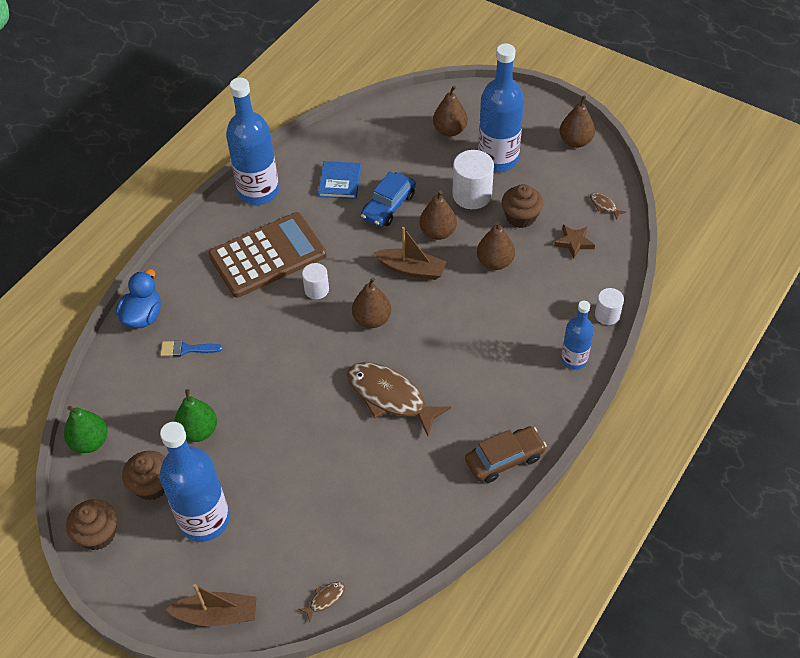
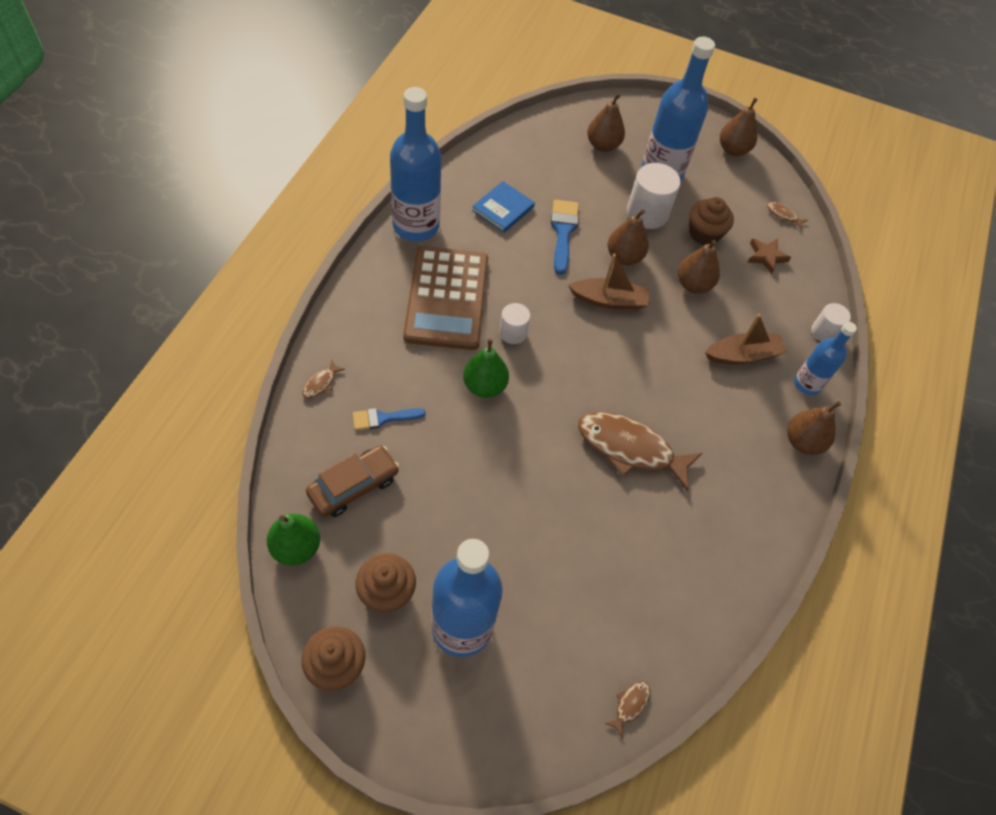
camera: 20 degrees left, 5 degrees up
(143, 316) = (321, 383): blue duck -> brown fish
(198, 431) = (424, 516): green pear -> green pear (484, 386)
(217, 614) = (510, 747): brown boat -> brown boat (743, 355)
(267, 255) = (447, 298): brown calculator -> brown calculator turned 135 degrees clockwise
(340, 182) = (503, 209): blue book -> blue book turned 45 degrees clockwise
(372, 319) = (583, 361): brown pear -> brown pear (803, 442)
(388, 206) = (563, 232): blue car -> blue brush
(504, 459) = (773, 505): brown car -> brown car (354, 486)

